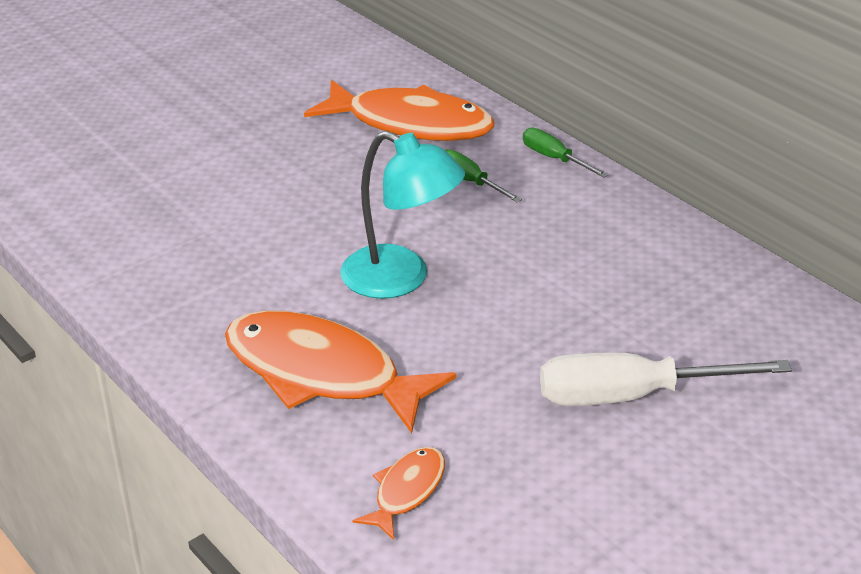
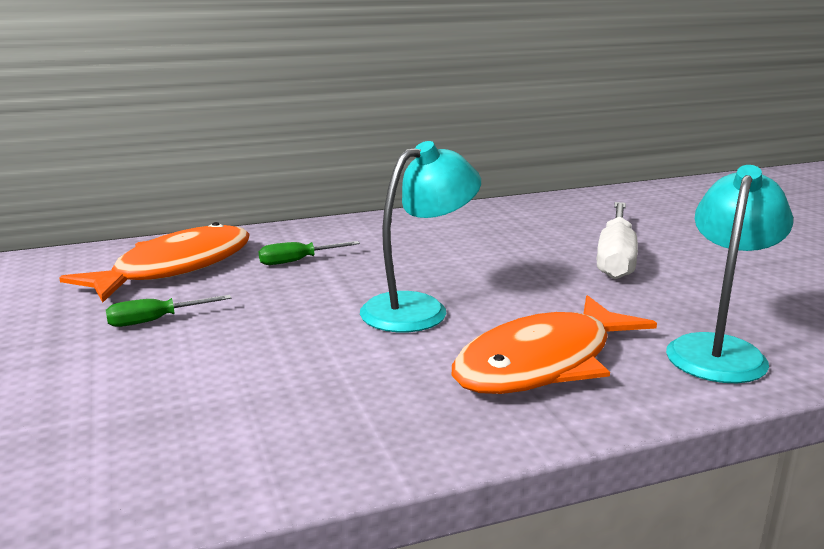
camera: 70 degrees left, 15 degrees down
(407, 491) = (719, 350): orange fish -> turquoise lamp
(554, 158) = (300, 230): green screwdriver -> green screwdriver (155, 321)

